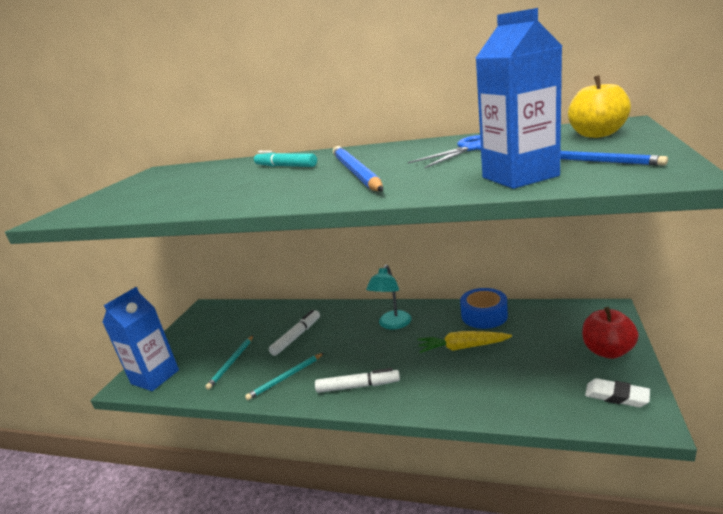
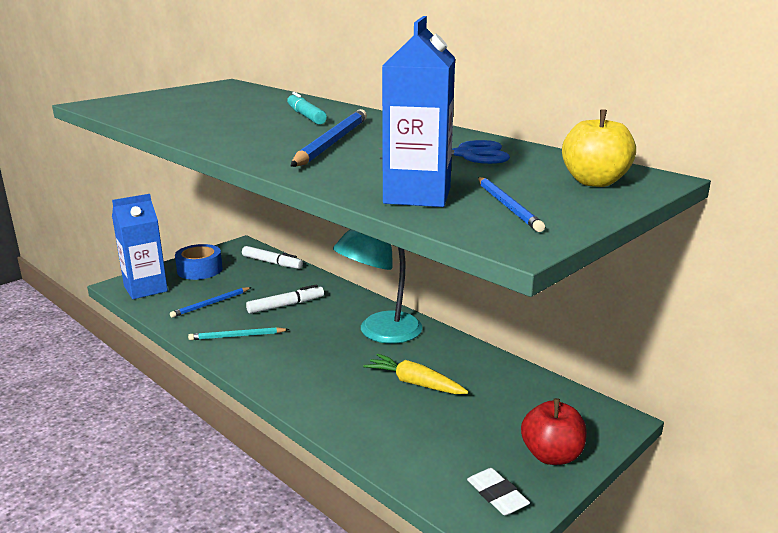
camera: 25 degrees right, 0 degrees up
(231, 363) = (211, 304): turquoise pencil -> blue pencil
(358, 386) = (284, 371): white marker -> white marker (272, 263)
(392, 324) = (380, 333): turquoise lamp -> turquoise lamp, size x1.57
(484, 315) = (477, 364): blue tape -> blue tape (200, 270)

